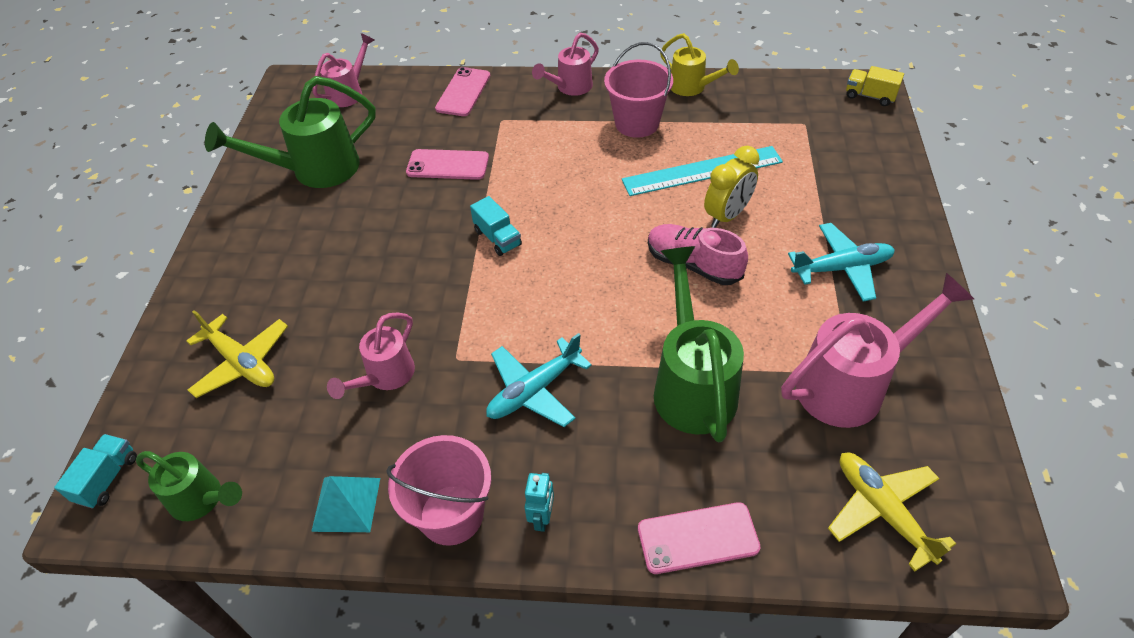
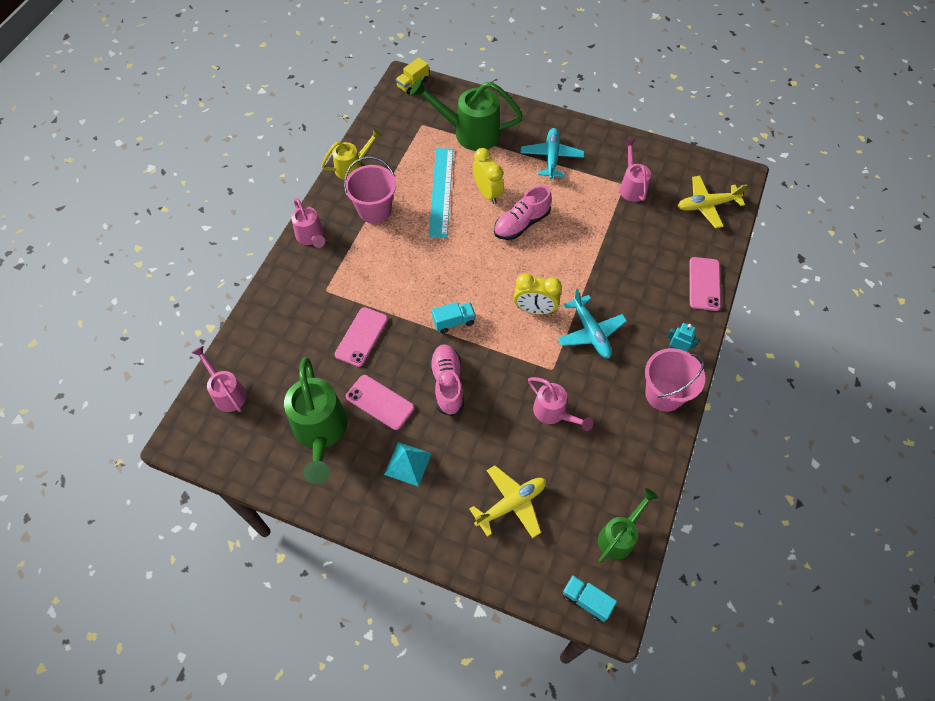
camera: 75 degrees left, 10 degrees up
(346, 504) = (643, 449): turquoise pyramid -> turquoise pyramid (408, 463)
(403, 256) = (447, 383): none -> pink shoe
(463, 92) = (276, 308): pink phone -> pink phone (380, 402)
(549, 315) = (535, 310): none -> yellow clock
(692, 384) = (610, 254): green watering can -> green watering can (469, 133)
(851, 384) = (632, 186): pink watering can -> pink watering can, size x0.59

